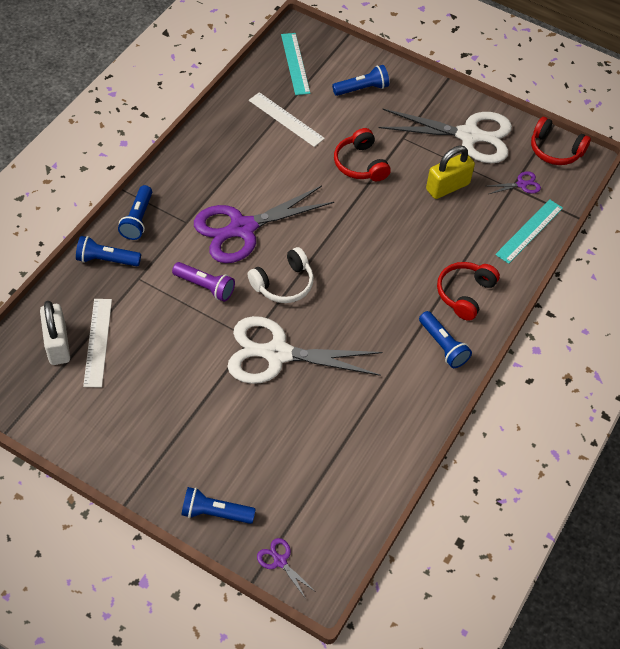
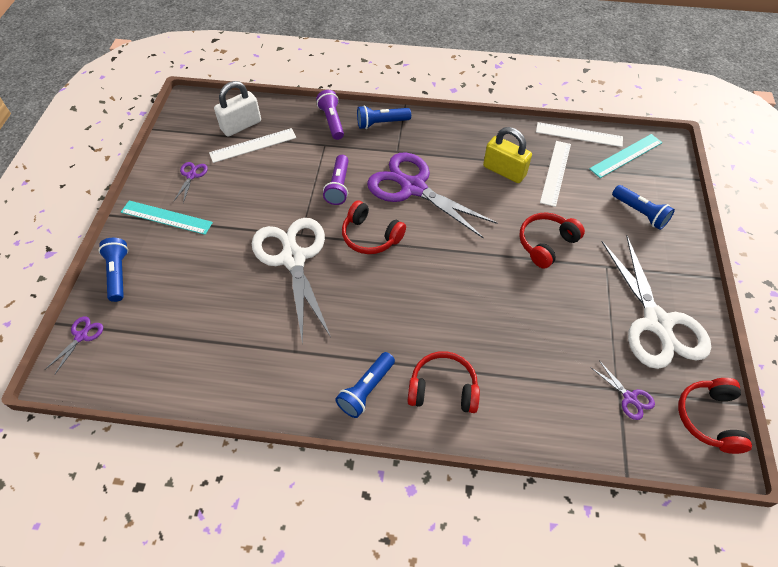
camera: 70 degrees right, 0 degrees up
(106, 260) = (332, 121): blue flashlight -> purple flashlight
(109, 413) = (191, 176): none -> purple scissors
(250, 81) = (579, 134): none -> white ruler
(283, 284) = (370, 236): white headphones -> red headphones
(447, 187) = (572, 326): yellow padlock -> yellow padlock (504, 171)
(529, 231) = (569, 427): turquoise ruler -> turquoise ruler (166, 217)

